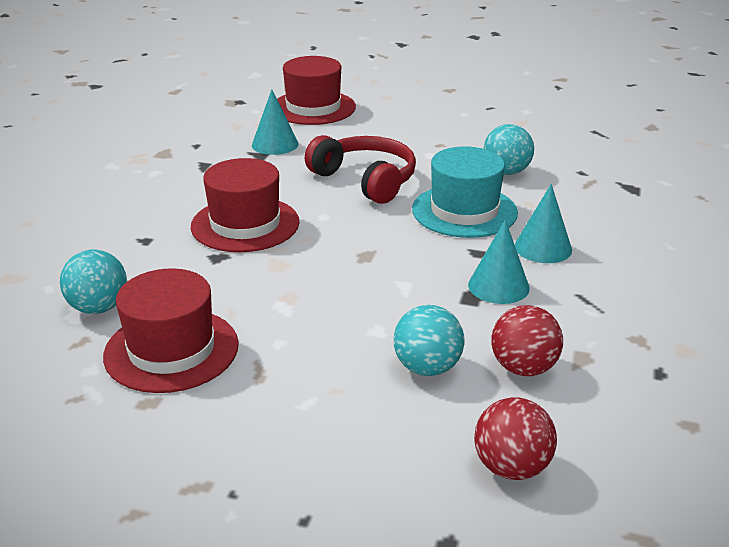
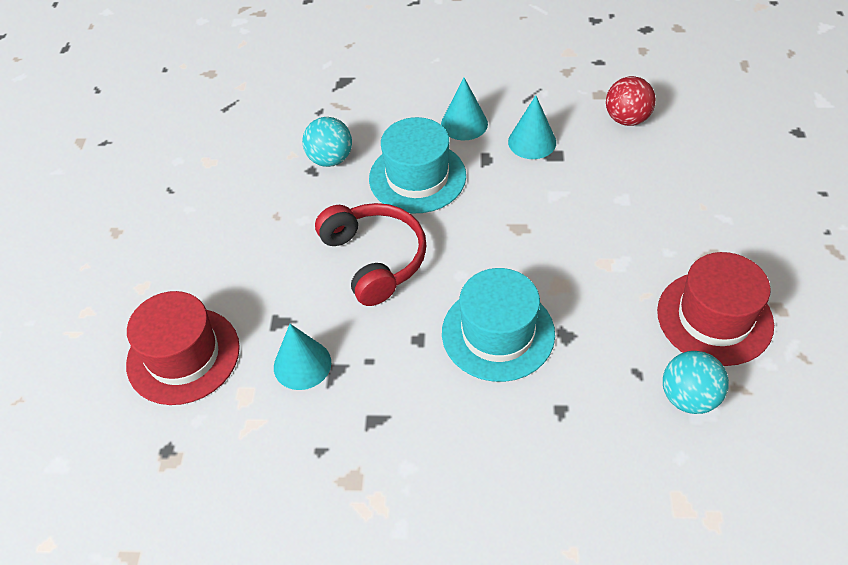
camera: 100 degrees left, 20 degrees up
(245, 224) = (498, 333): red hat -> turquoise hat
(365, 180) = (374, 259): red headphones -> red headphones turned 120 degrees clockwise
(427, 368) = (652, 164): turquoise ball -> none
(511, 467) = (723, 115): red ball -> none

